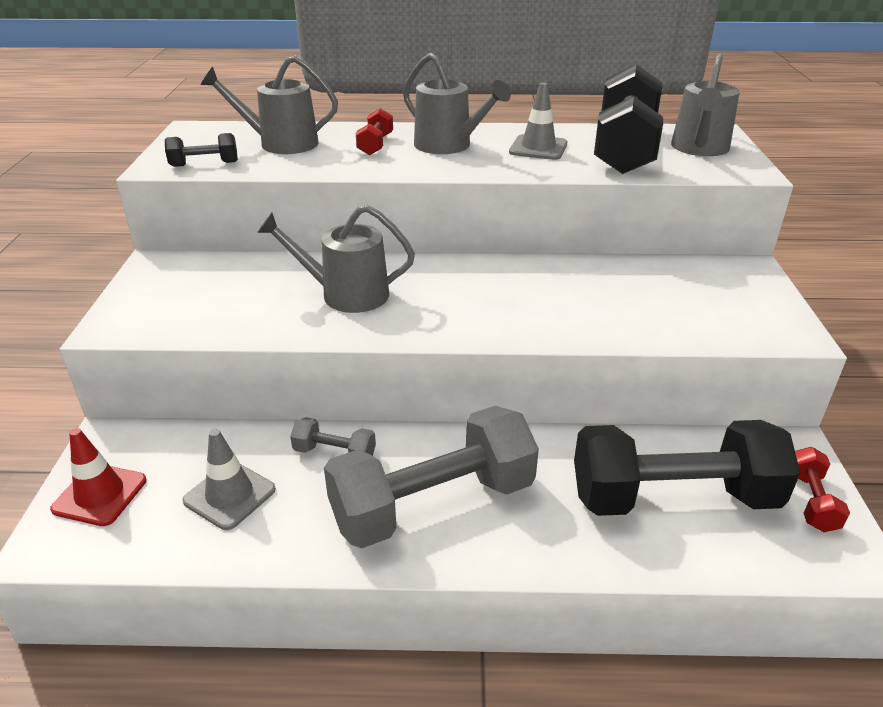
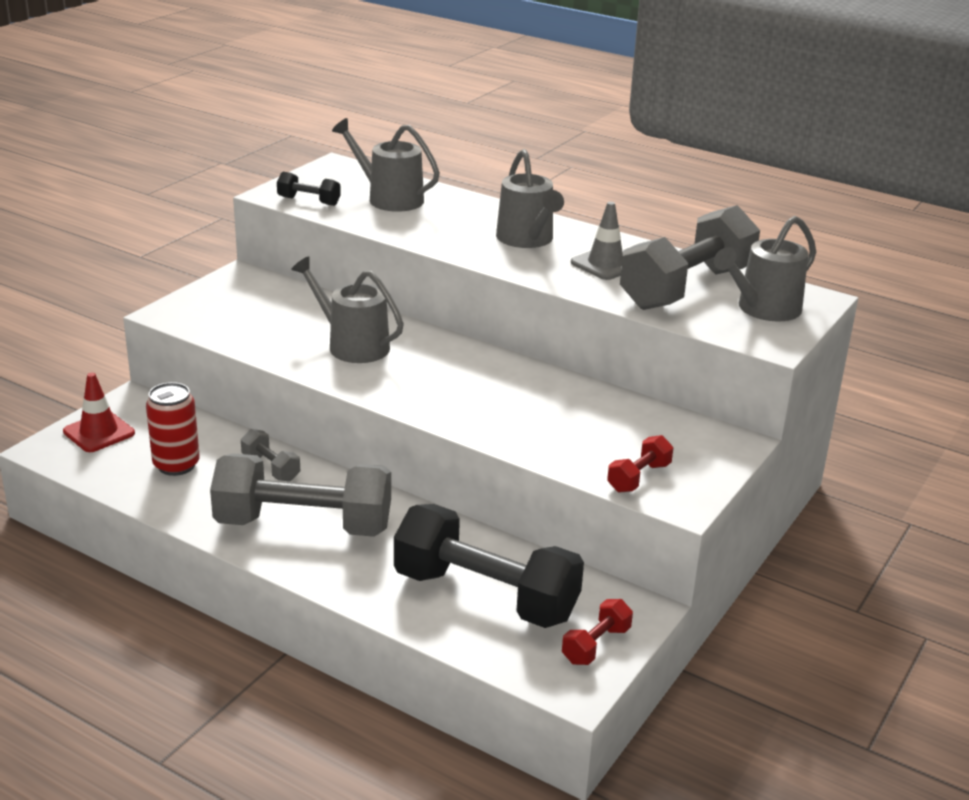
camera: 30 degrees right, 5 degrees down
(229, 495) = (176, 465): grey traffic cone -> red can
(375, 145) = (465, 221): red dumbbell -> red dumbbell (638, 477)
(625, 149) = (687, 288): black dumbbell -> grey dumbbell

